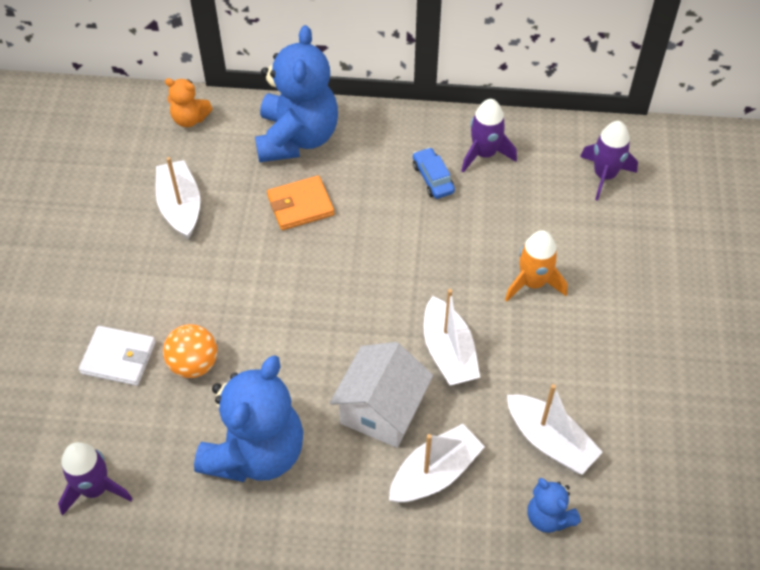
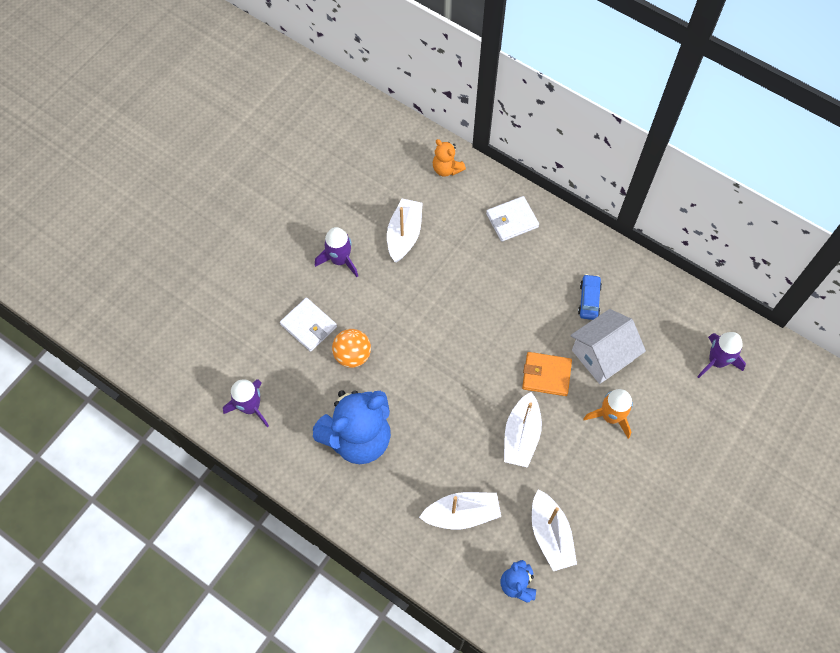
camera: 30 degrees right, 10 degrees up
(297, 138) = (512, 220): blue teddy bear -> white wallet
(300, 205) = (484, 274): orange wallet -> orange wallet (546, 375)
(381, 410) = (453, 452): white house -> white house (602, 355)
(484, 154) = (638, 299): purple rocket -> purple rocket (339, 260)

